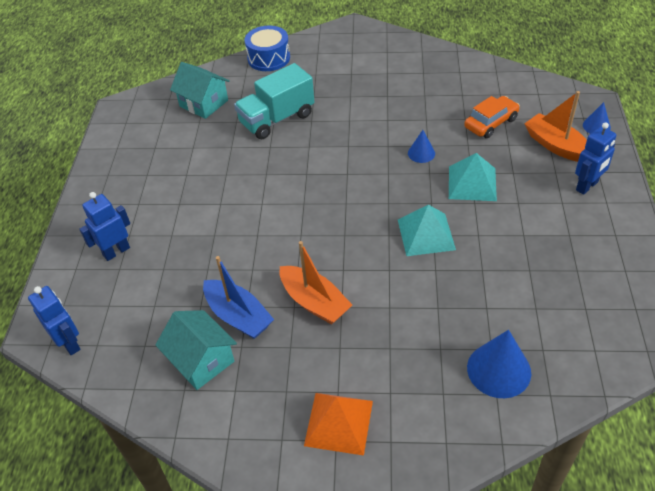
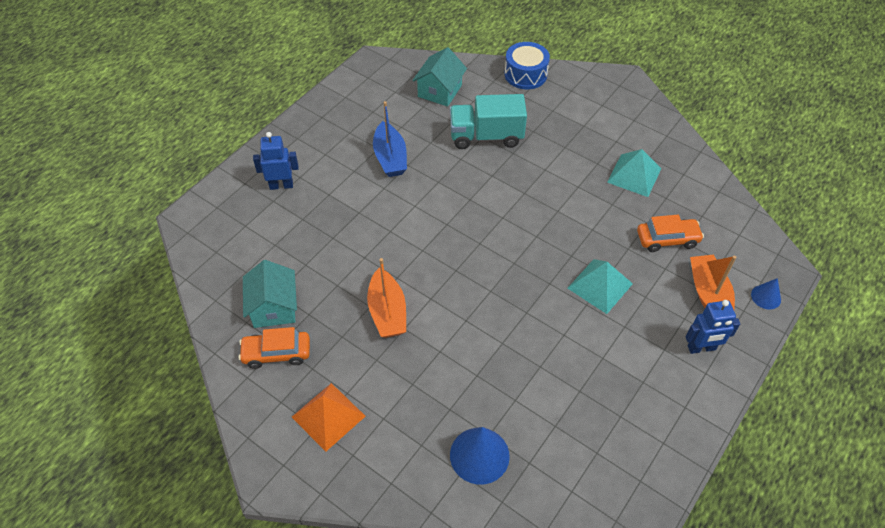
camera: 30 degrees right, 5 degrees up
(69, 343) = (200, 239): blue robot -> none
(204, 103) = (440, 91): turquoise house -> turquoise house turned 45 degrees clockwise
(238, 316) = (324, 289): blue boat -> blue boat (390, 157)
(240, 399) = (276, 353): none -> orange car
(421, 153) = (580, 233): blue cone -> none
(426, 234) = (521, 308): turquoise pyramid -> turquoise pyramid (634, 175)

